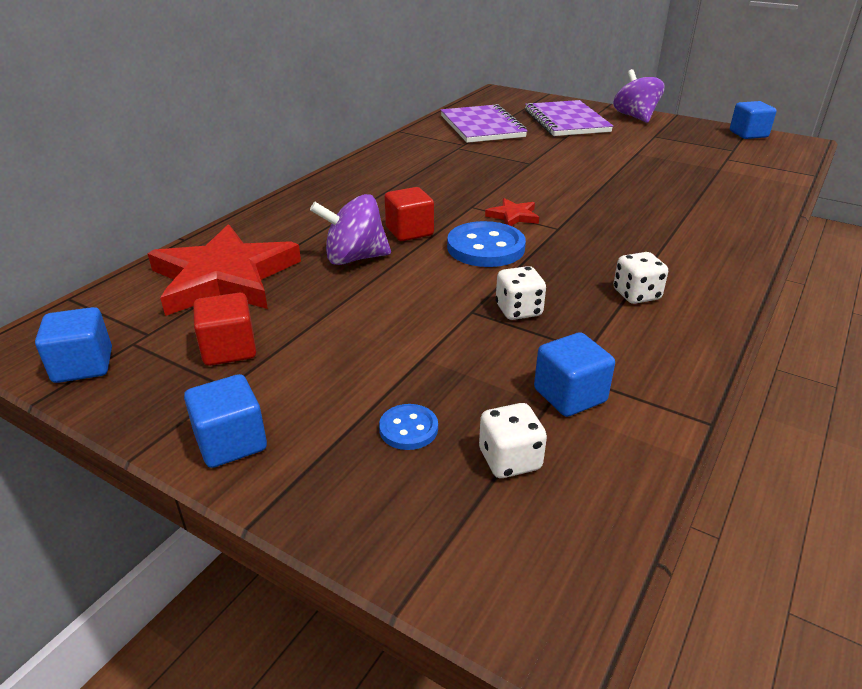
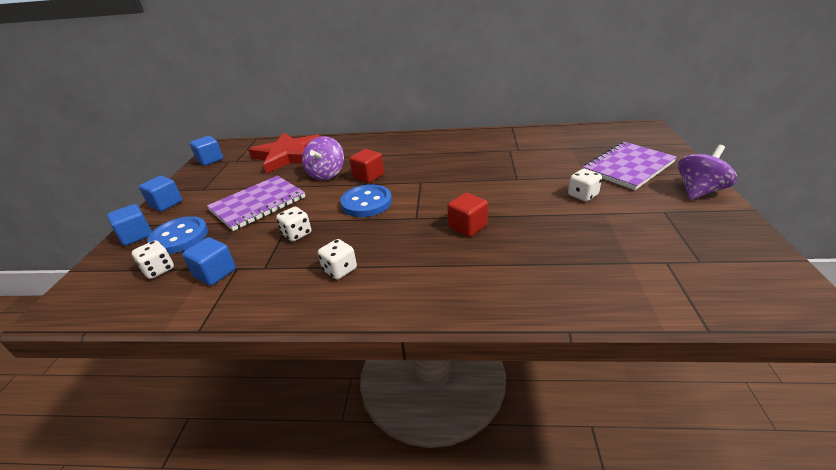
camera: 65 degrees right, 0 degrees up
(229, 349) = (230, 179): red cube -> red cube (467, 226)
(354, 258) = (326, 174): purple spinning top -> purple spinning top turned 135 degrees counterclockwise
(408, 429) = (179, 237): blue button -> blue button, size x1.93
(482, 126) = (561, 144): purple notebook -> purple notebook (258, 204)
(513, 216) = (419, 198): red star -> none
(597, 150) = (582, 195): none -> white dice
(748, 134) = (771, 262): blue cube -> blue cube (136, 235)

